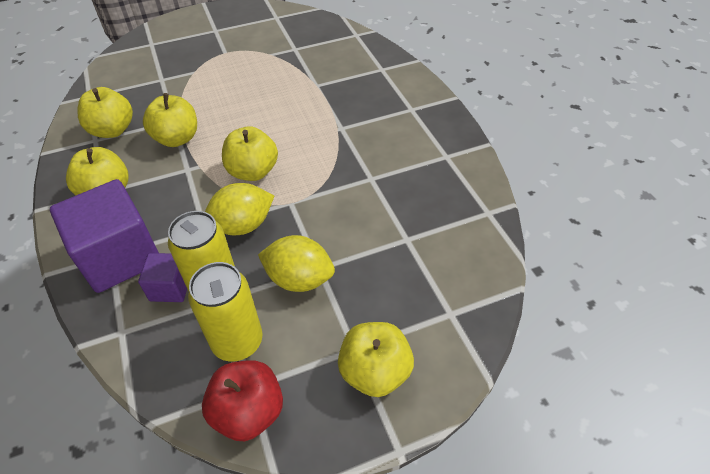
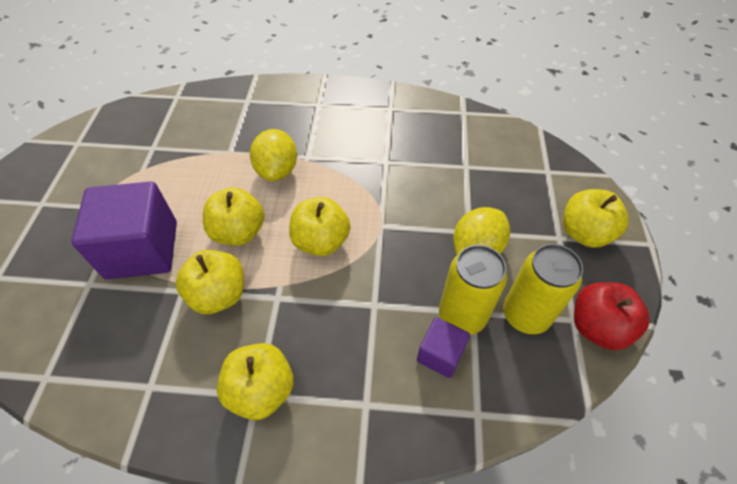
camera: 65 degrees left, 5 degrees up
(112, 130) = (147, 361): yellow apple -> yellow apple (238, 232)
(120, 257) = (374, 395): purple cube -> purple cube (142, 249)
(243, 225) = (390, 271): yellow lemon -> yellow lemon (277, 170)

